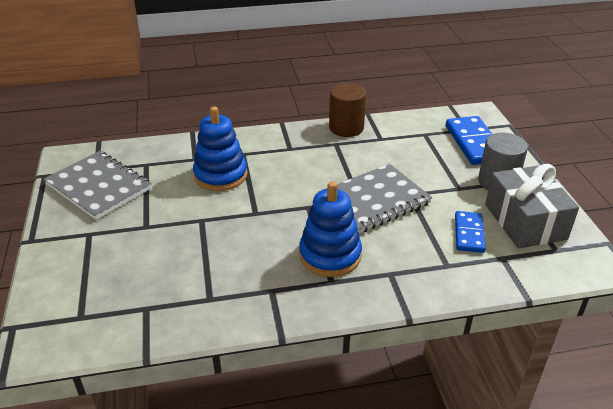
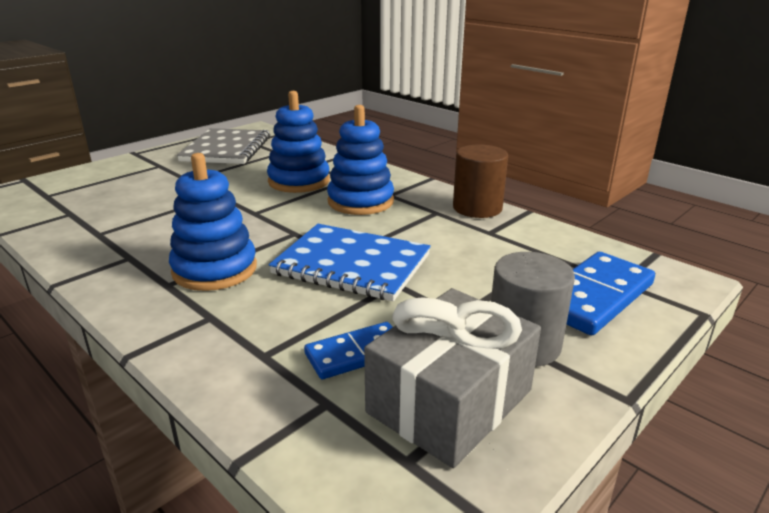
camera: 55 degrees right, 10 degrees down
(288, 163) = (360, 201): none -> blue stacking toy
(374, 200) = (352, 265): grey notebook -> blue notebook

